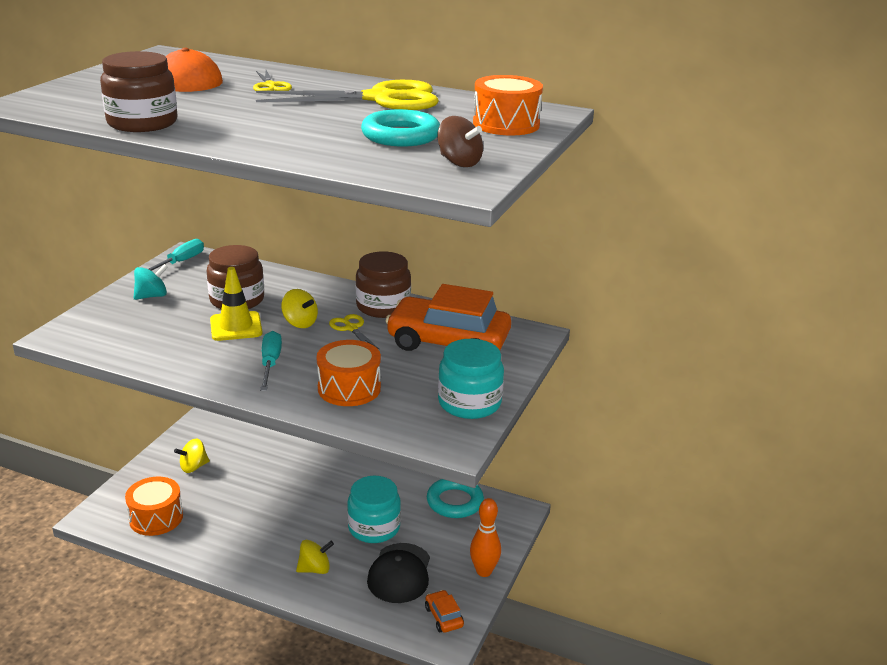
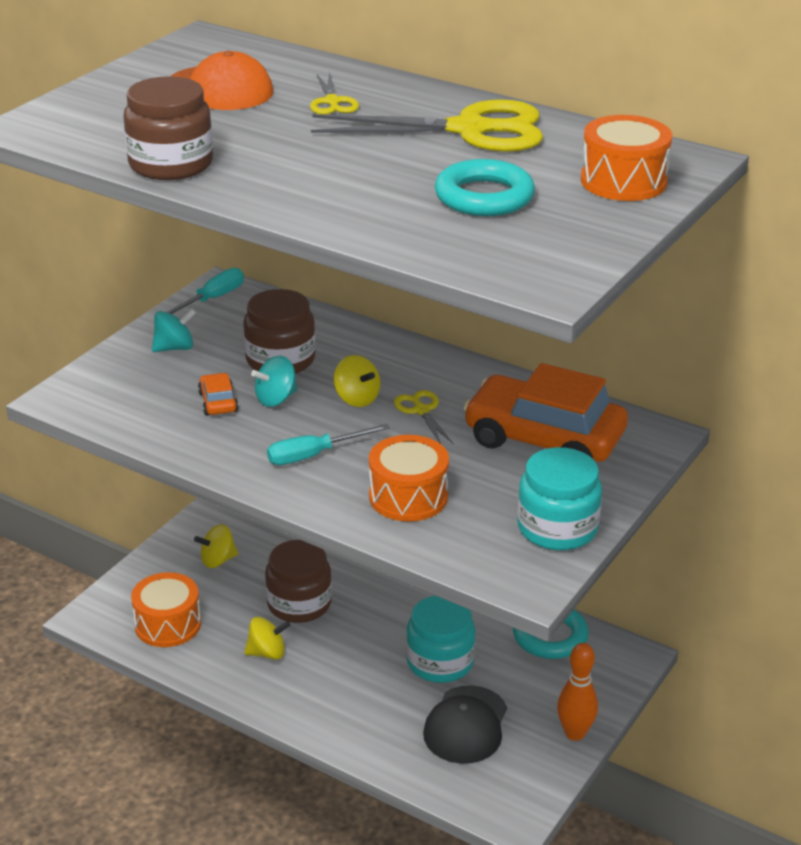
camera: 10 degrees right, 5 degrees up
(236, 326) = (276, 399): yellow traffic cone -> turquoise spinning top
(270, 364) = (314, 455): turquoise screwdriver -> turquoise screwdriver turned 120 degrees counterclockwise
(315, 569) = (359, 709): yellow spinning top -> yellow spinning top (267, 653)
(383, 306) = (466, 381): brown jar -> brown jar (299, 603)
(444, 617) = (515, 787): orange car -> orange car (218, 402)
(459, 162) = (548, 246): brown spinning top -> none

